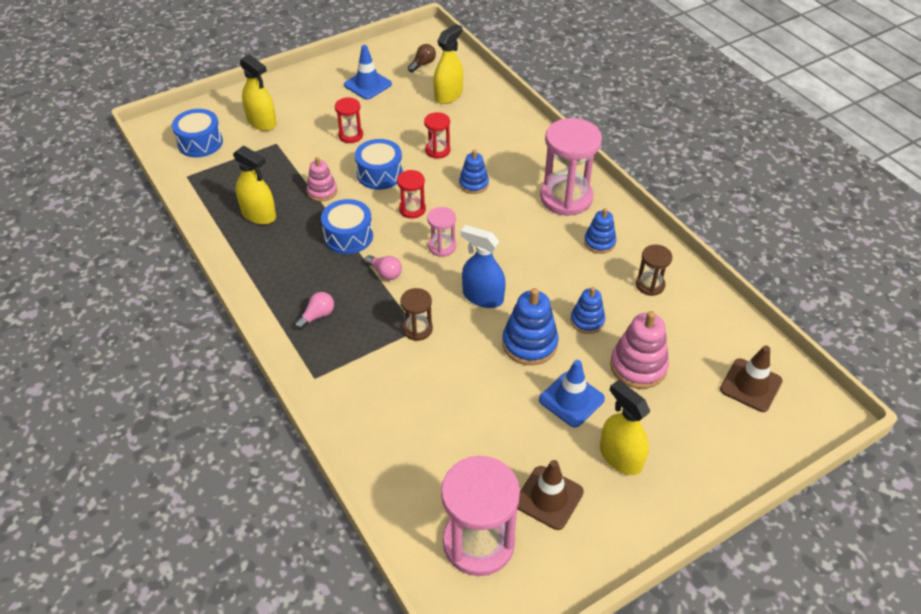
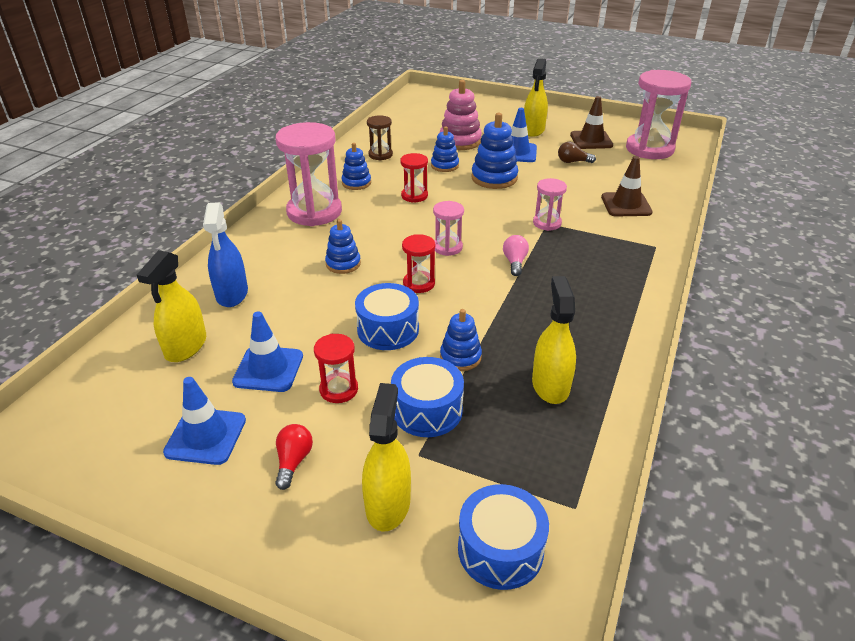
camera: 125 degrees left, 10 degrees down
(317, 316) = (606, 274): pink light bulb -> none
(320, 104) = (293, 461): none -> red light bulb
(322, 191) = (460, 357): pink stacking toy -> blue stacking toy
(348, 236) = (500, 304): blue drum -> blue drum (427, 410)
(395, 117) = (268, 369): none -> blue traffic cone
(417, 329) = (547, 223): brown hourglass -> pink hourglass
(423, 64) = (115, 405): brown light bulb -> brown light bulb (572, 162)
(437, 150) = (308, 307): red hourglass -> red hourglass (414, 196)
(448, 95) = (186, 346): yellow spray bottle -> yellow spray bottle turned 75 degrees counterclockwise
(483, 297) = (477, 209): blue spray bottle -> blue spray bottle (232, 294)
(750, 385) = (428, 111): brown traffic cone -> brown traffic cone (626, 205)

